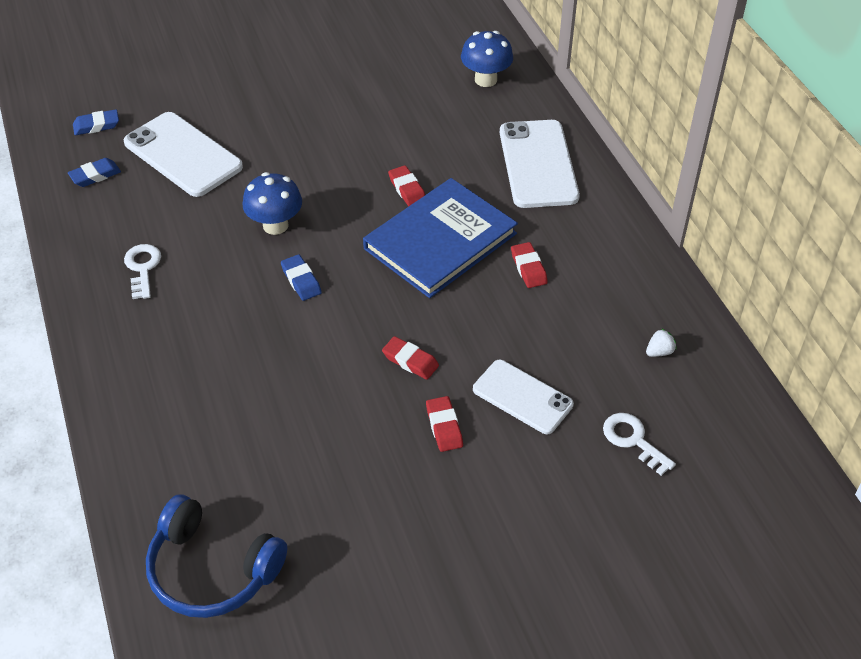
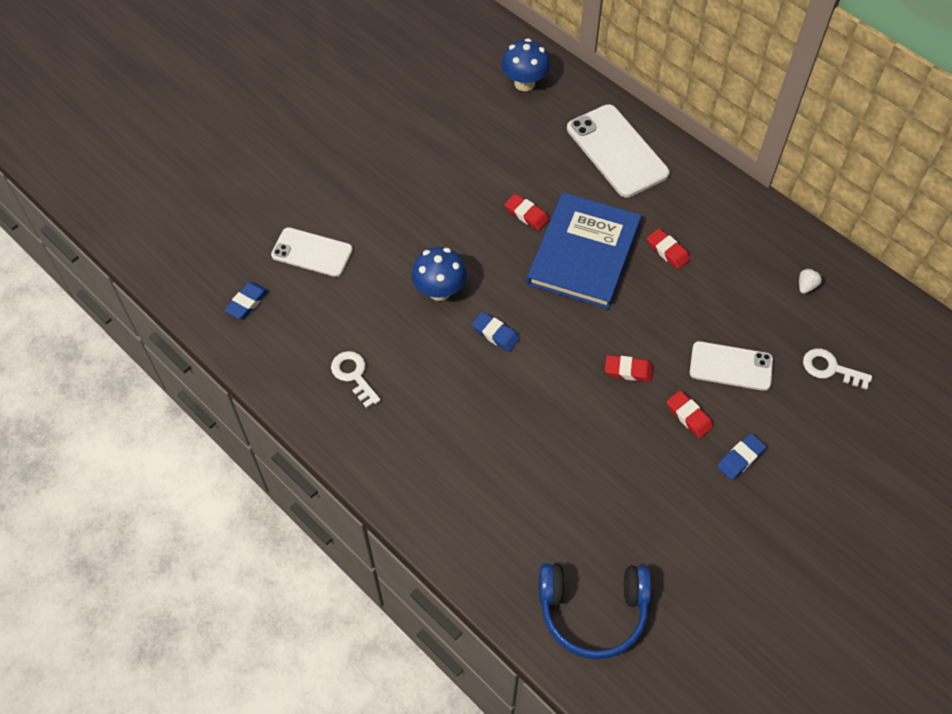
camera: 25 degrees left, 10 degrees up
(96, 126) = (212, 252): blue eraser -> blue eraser (740, 458)
(182, 155) = (312, 252): white phone -> white phone, size x0.65

